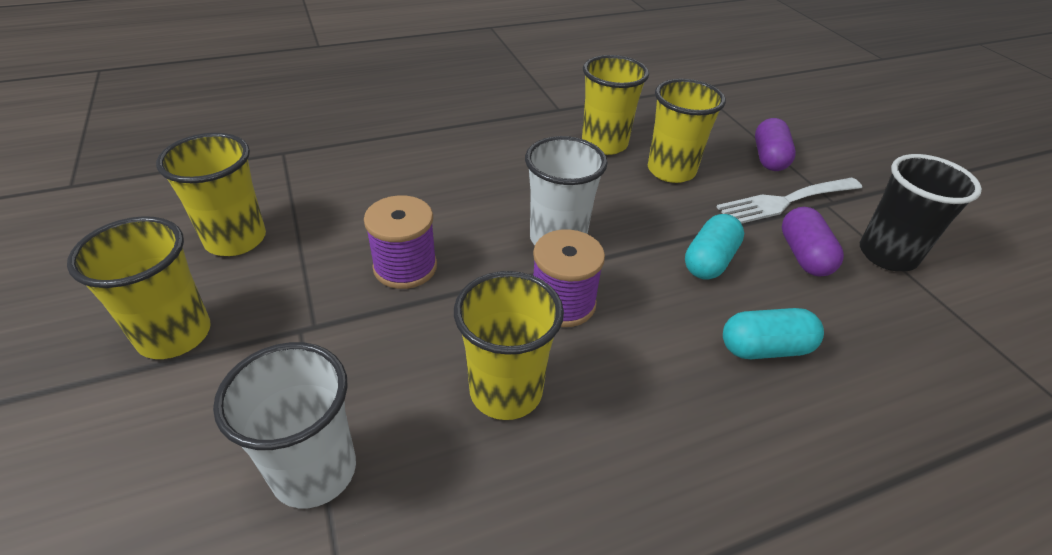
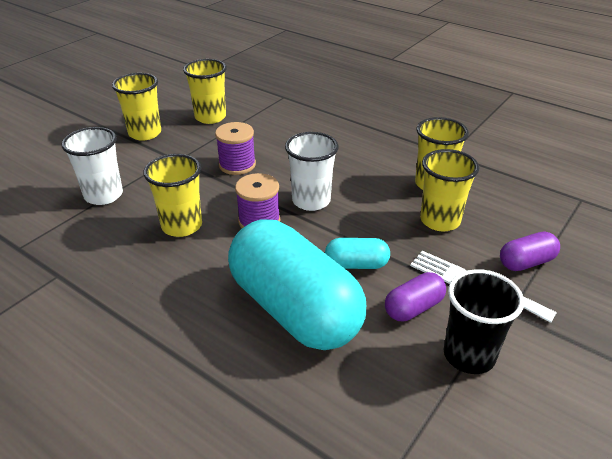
camera: 60 degrees right, 5 degrees down
(765, 348) = (294, 309): turquoise capsule -> turquoise capsule, size x2.35

